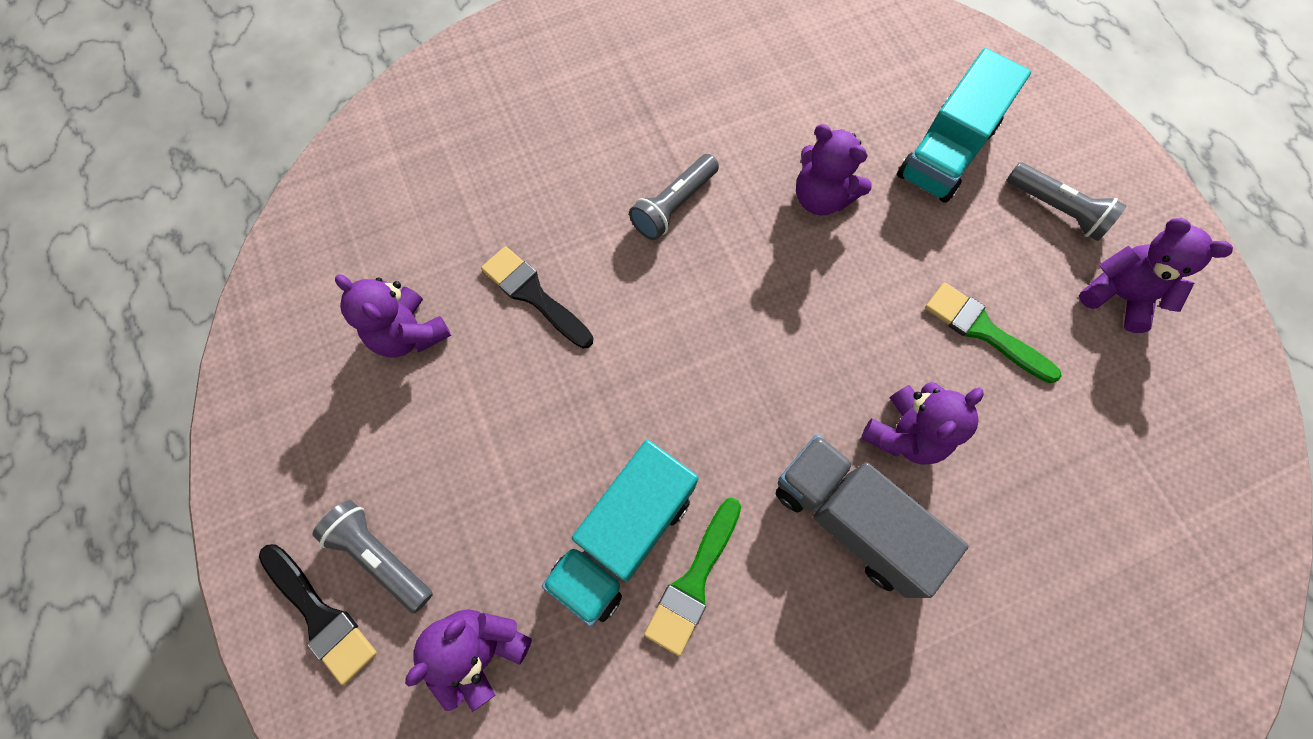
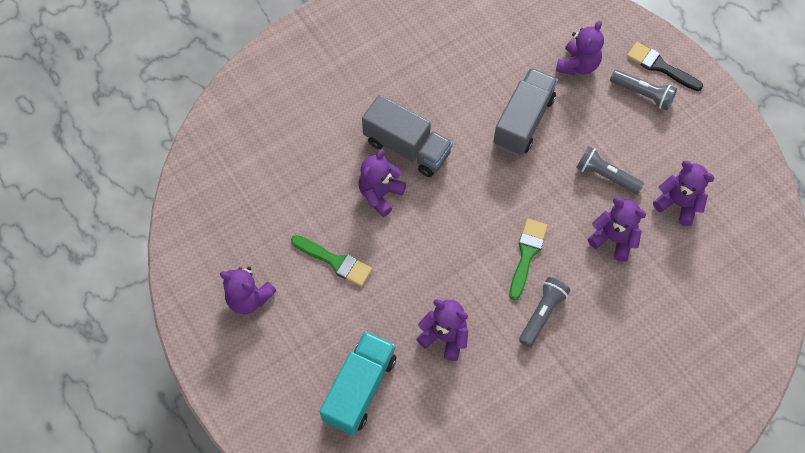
camera: 170 degrees right, 5 degrees down
(533, 295) = (613, 239): black brush -> purple teddy bear
(623, 537) = (523, 121): turquoise truck -> grey truck
(693, 581) = (483, 108): green brush -> green brush (527, 254)
(1056, 209) = (284, 354): grey flashlight -> grey flashlight (606, 176)

